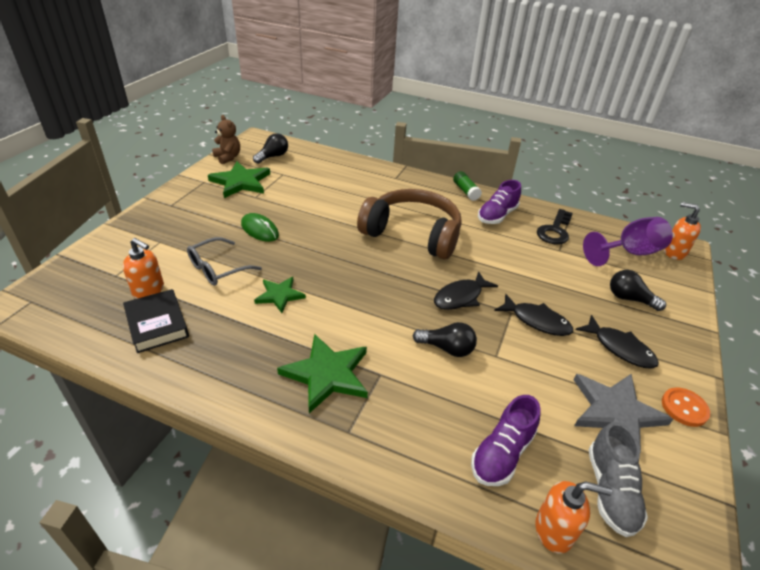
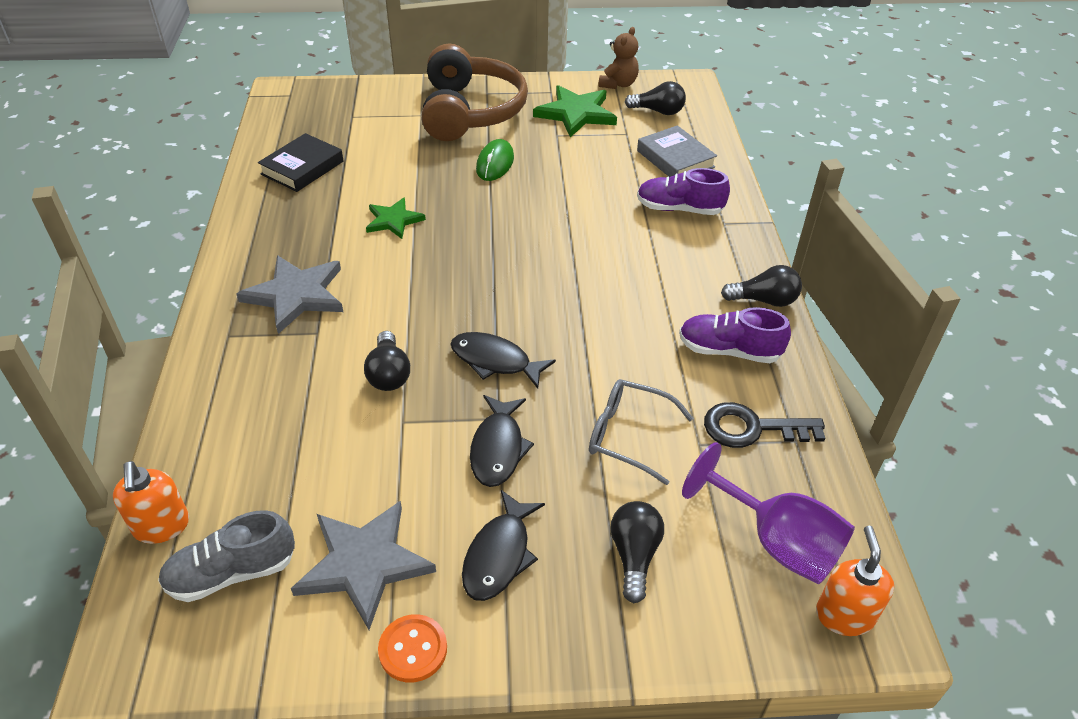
camera: 65 degrees right, 5 degrees up
(149, 290) = (344, 143): orange soap dispenser -> none
(218, 268) = (407, 166): grey glasses -> grey glasses (629, 436)
(325, 169) = (675, 159): none -> grey book
(327, 374) = (296, 295): green star -> grey star
(412, 234) = (596, 280): brown headphones -> brown headphones (470, 111)
(465, 191) = (764, 300): green glue stick -> black light bulb
(502, 453) = (247, 461): purple shoe -> purple shoe (679, 209)

